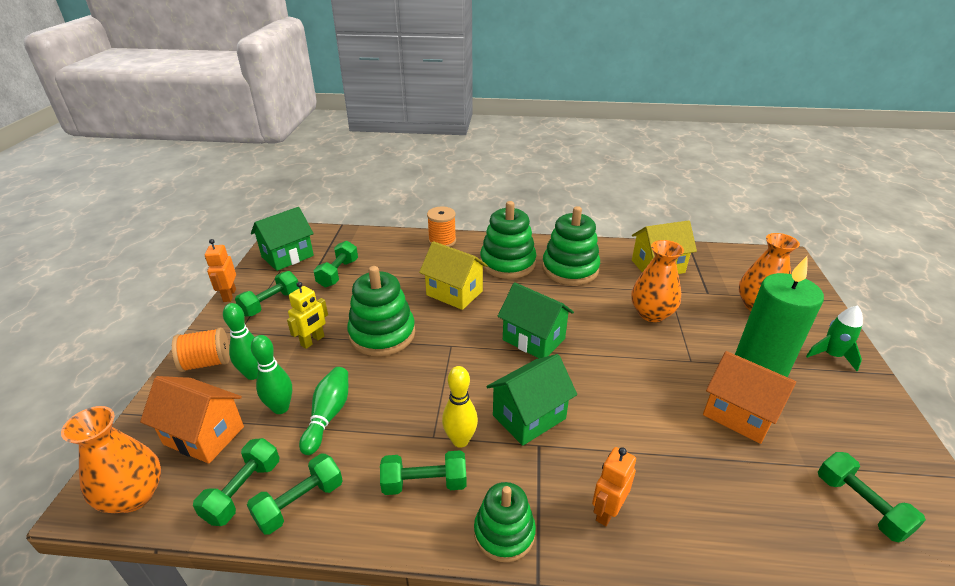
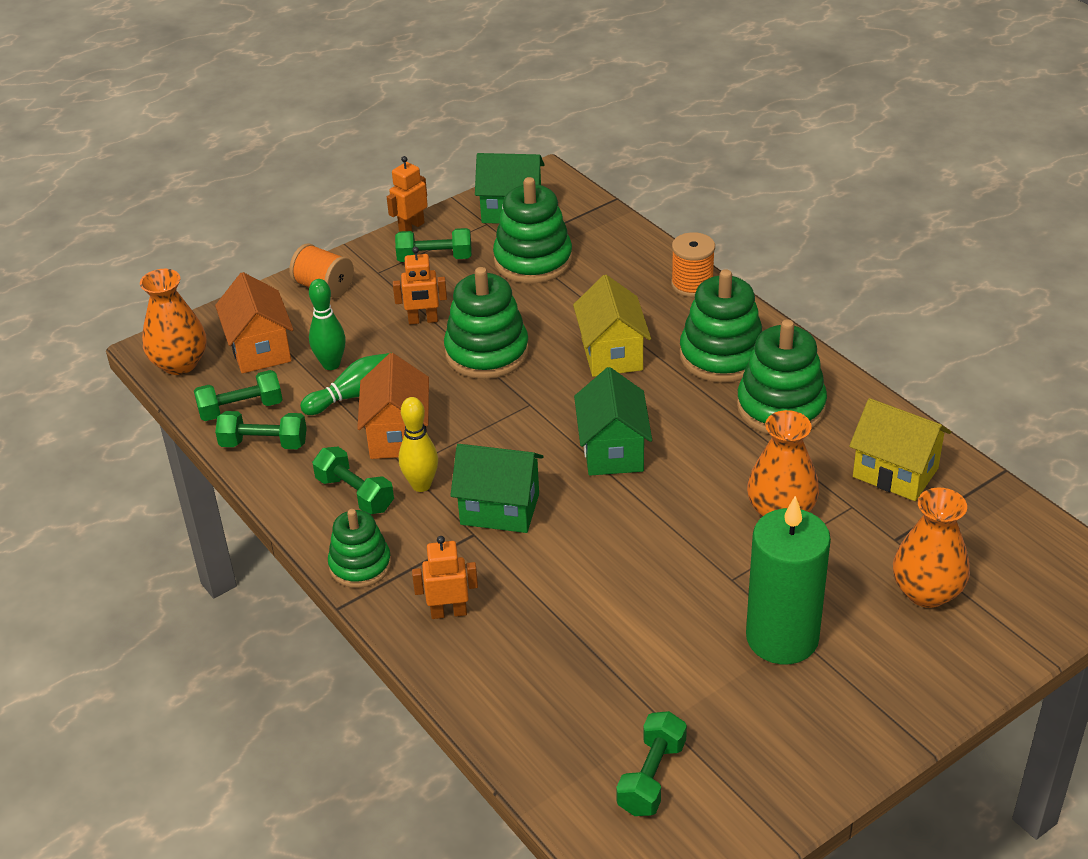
camera: 50 degrees right, 5 degrees up
(253, 374) = (344, 321): green bowling pin -> none
(313, 341) = (423, 320): yellow robot -> orange robot
(338, 273) = (533, 260): green dumbbell -> green stacking toy
(739, 415) = (684, 648): orange house -> orange house (398, 435)
(831, 355) = (900, 689): green rocket -> none

